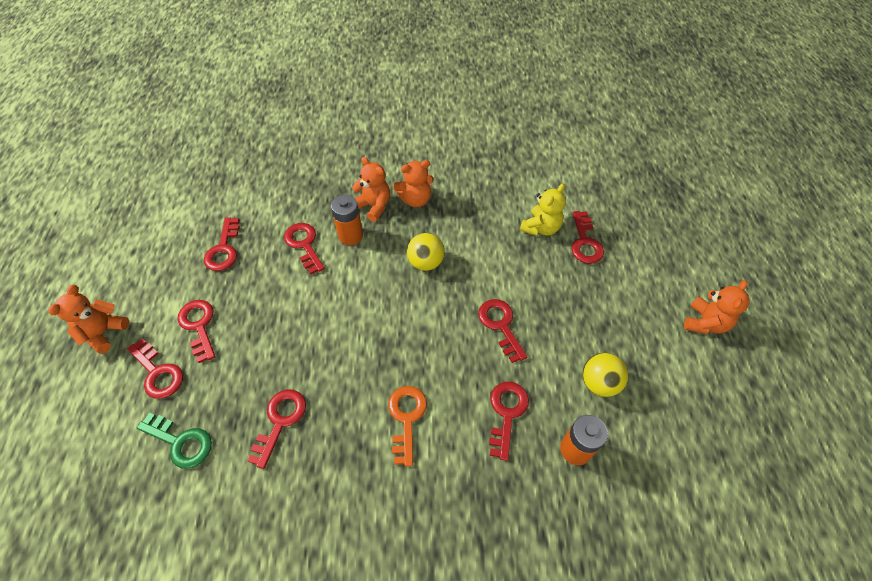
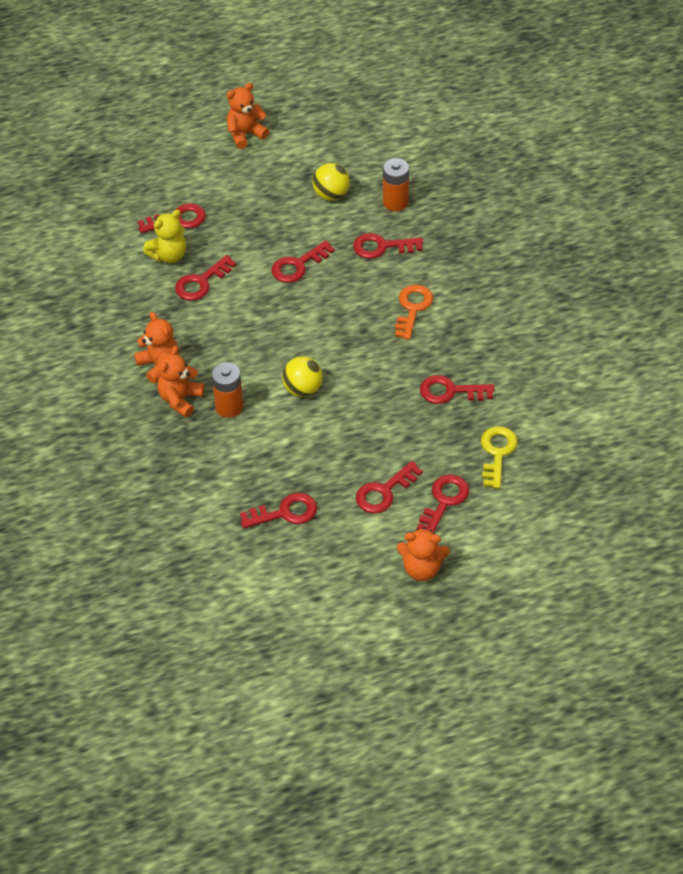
camera: 105 degrees left, 5 degrees down
(180, 442) = (497, 453): green key -> yellow key
(304, 245) = (255, 443): red key -> red key (201, 282)
(406, 418) = (412, 308): orange key -> orange key turned 120 degrees clockwise
(426, 262) = (244, 335): yellow ball -> yellow ball (303, 389)
(540, 228) = (169, 255): yellow teddy bear -> yellow teddy bear turned 120 degrees clockwise
(705, 322) = (245, 134): orange teddy bear -> orange teddy bear turned 45 degrees counterclockwise

